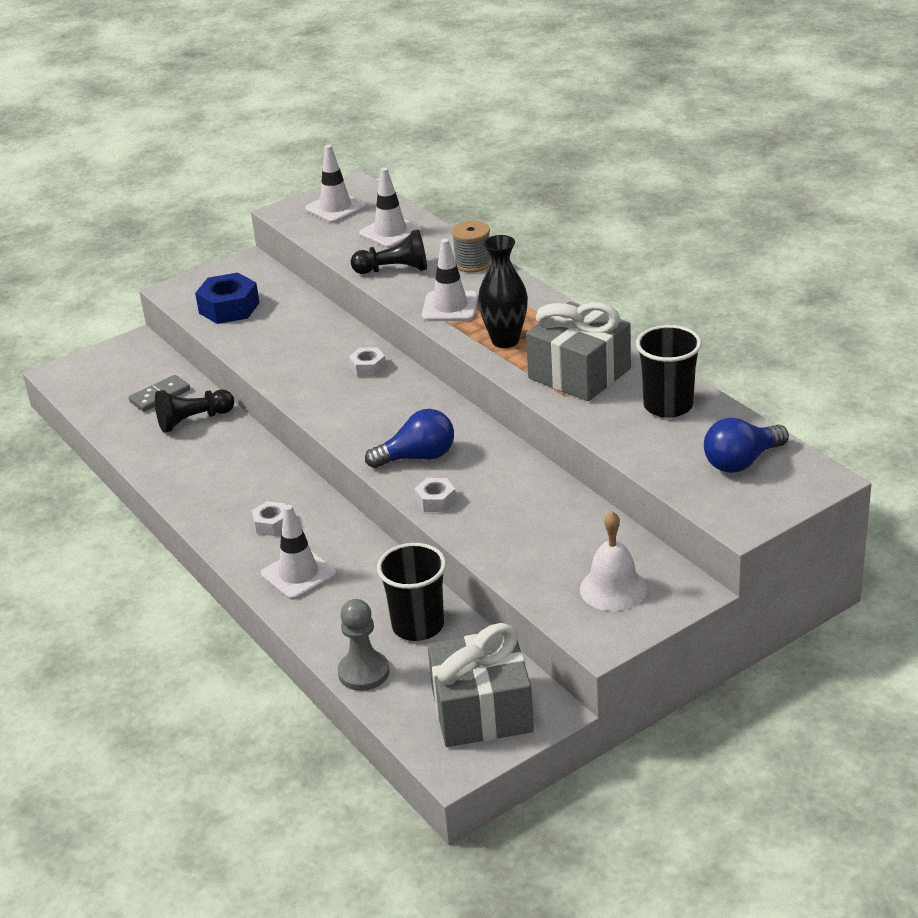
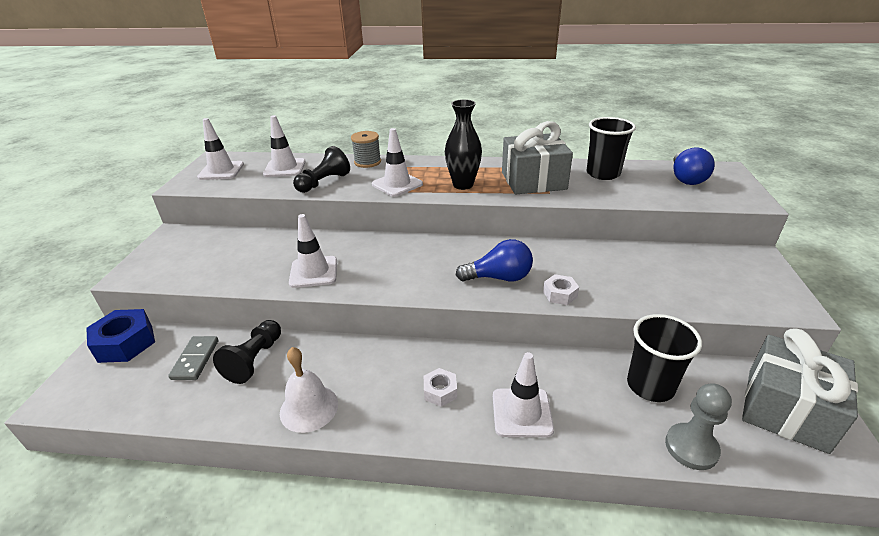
camera: 50 degrees left, 0 degrees up
(229, 308) = (200, 264): blue nut -> blue nut (125, 343)
(293, 364) = (313, 272): none -> white traffic cone
(368, 367) = (370, 248): white nut -> none
(417, 457) = (499, 277): blue light bulb -> blue light bulb turned 60 degrees clockwise
(613, 589) = (735, 278): white bell -> white bell (309, 408)

